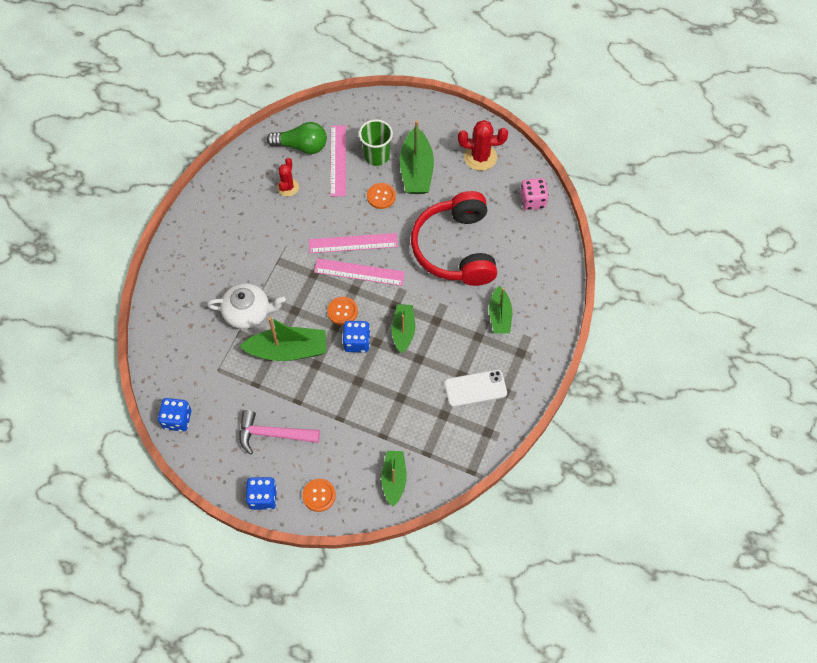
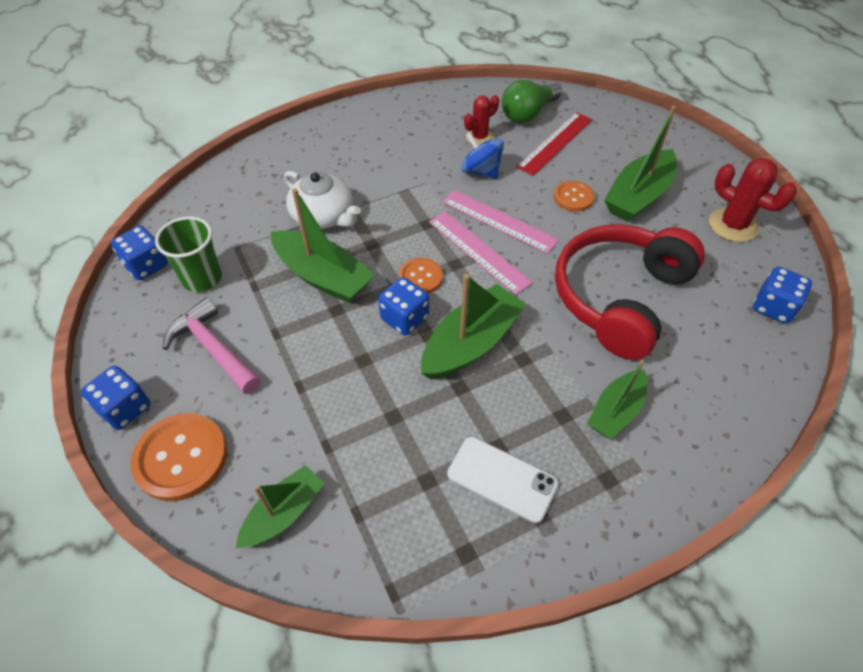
camera: 40 degrees right, 10 degrees down
(301, 146) = (528, 113): green light bulb -> green light bulb turned 90 degrees clockwise
(312, 214) = (481, 171): none -> blue spinning top
(319, 495) = (181, 457): orange button -> orange button, size x1.68
(338, 160) = (555, 143): pink ruler -> red ruler
(376, 156) = (602, 160): green cup -> green cup (202, 278)
(403, 331) = (471, 343): green boat -> green boat, size x1.57
(532, 200) = (773, 307): pink dice -> blue dice

